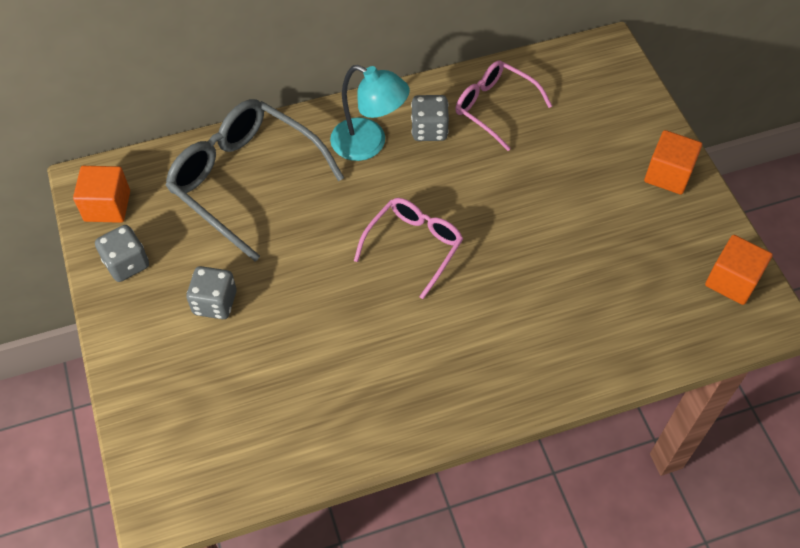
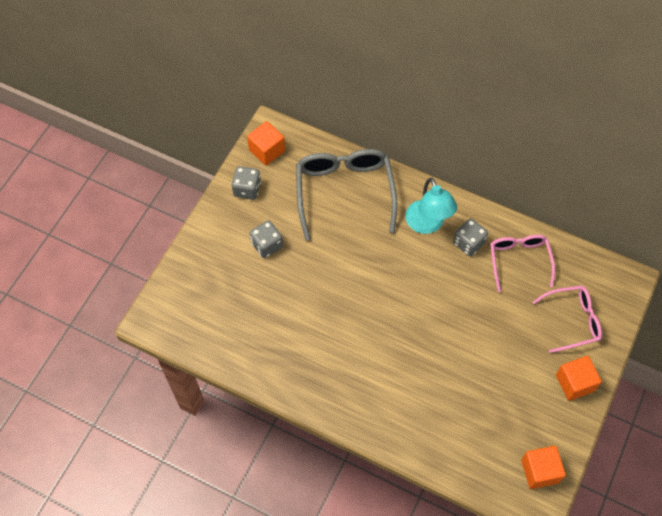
camera: 45 degrees right, 5 degrees up
(414, 246) = (391, 300): pink glasses -> pink glasses (572, 321)

